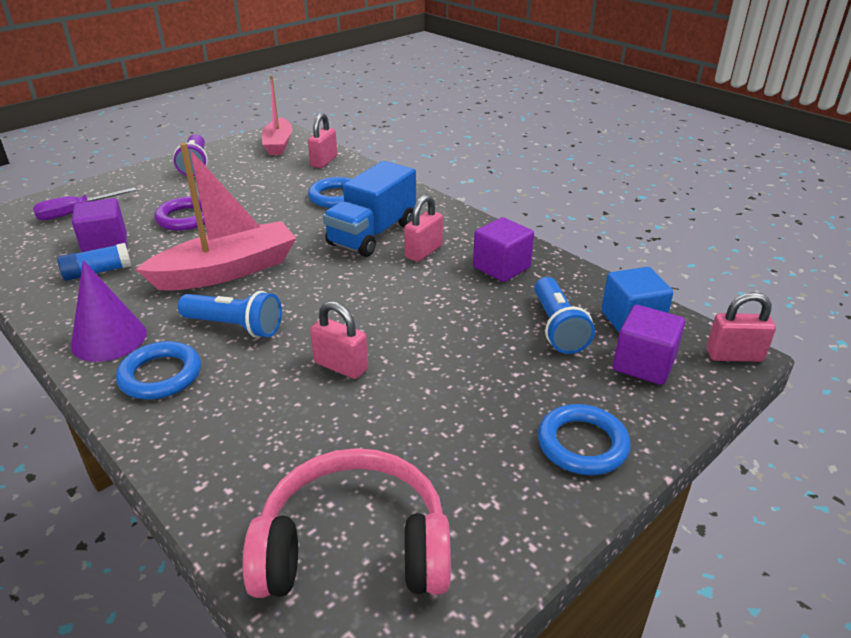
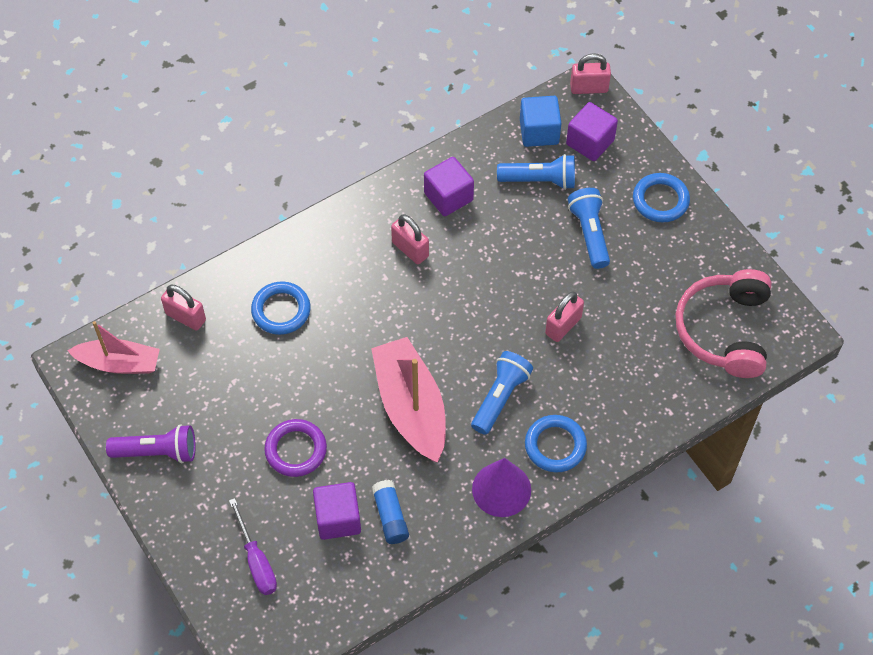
camera: 80 degrees left, 25 degrees up
(372, 234) = (368, 286): blue truck -> none
(493, 377) = (589, 233): none -> blue flashlight
(734, 355) = (589, 88): pink padlock -> pink padlock turned 75 degrees clockwise

